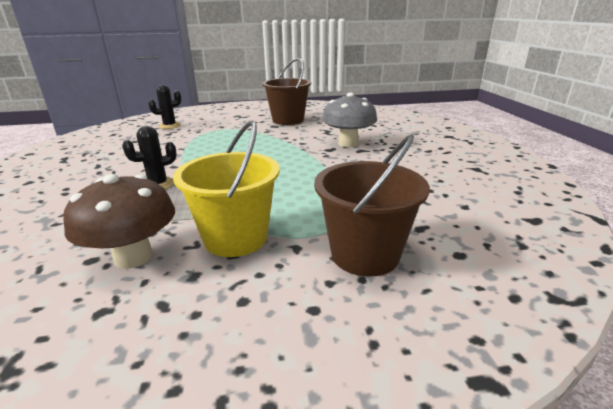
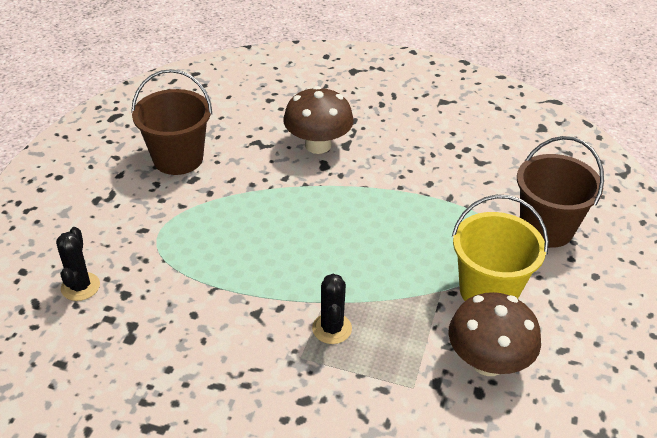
camera: 65 degrees left, 15 degrees up
(348, 143) = (318, 145): grey mushroom -> brown mushroom

